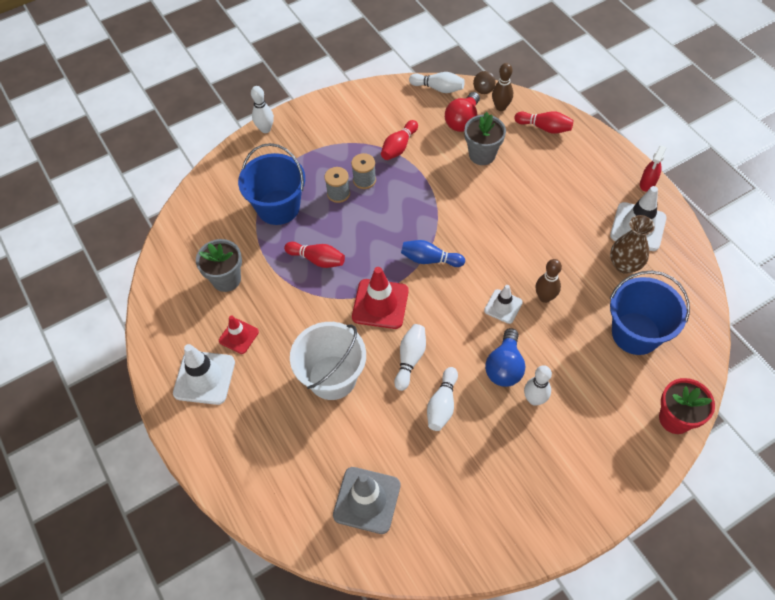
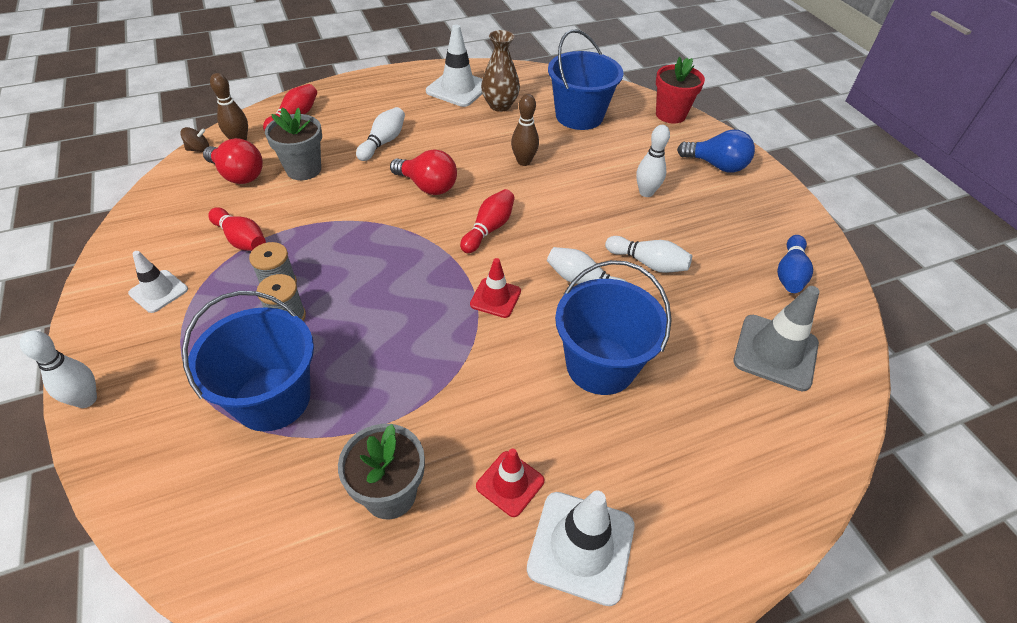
camera: 85 degrees left, 10 degrees down
(317, 259) = (397, 358): red bowling pin -> red bowling pin (489, 229)
(332, 377) = (600, 365): white bucket -> blue bucket
(380, 304) = (495, 298): red traffic cone -> red traffic cone, size x0.60
(430, 259) = (442, 240): blue bowling pin -> blue bowling pin (790, 273)
(438, 88) = (165, 186): white bowling pin -> white bowling pin (383, 142)
(483, 89) = (199, 149): brown spinning top -> brown spinning top turned 45 degrees counterclockwise
(488, 236) = (428, 186): none -> red light bulb
(503, 306) = (527, 193): white traffic cone -> white traffic cone (158, 291)
(504, 367) = (605, 206): blue light bulb -> blue light bulb (716, 165)
(647, 184) = (409, 73): red spray bottle -> none

